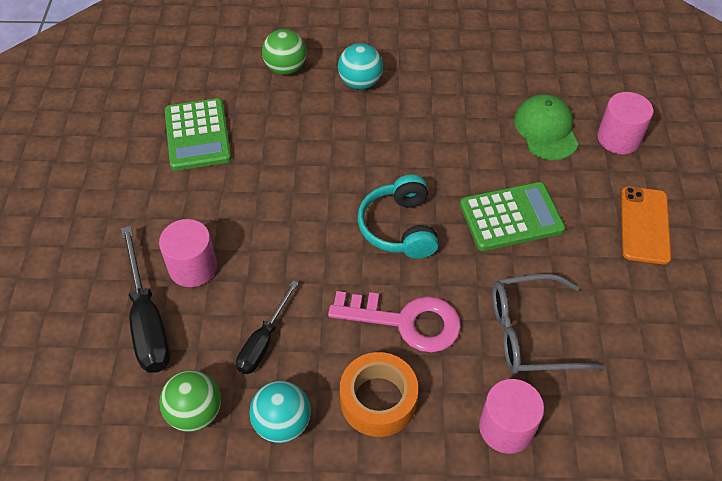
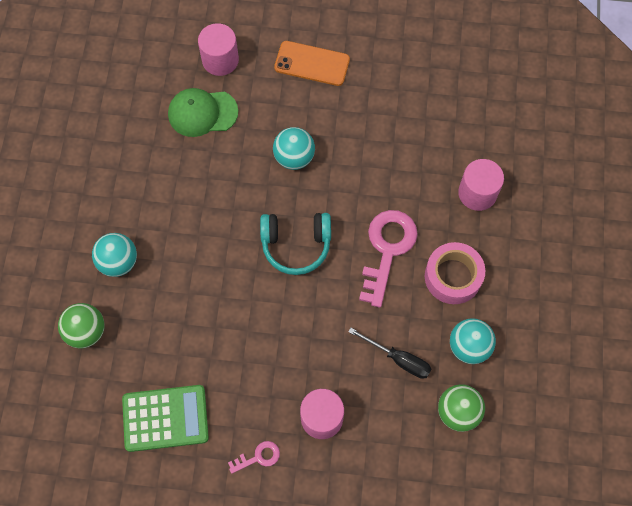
camera: 85 degrees left, 15 degrees up
(147, 320) = (372, 454): black screwdriver -> none
(153, 214) = (258, 457): none -> pink key
(378, 400) = (453, 277): orange tape -> pink tape
(511, 217) = (294, 157): green calculator -> turquoise ball
(531, 333) = (403, 163): grey glasses -> none

